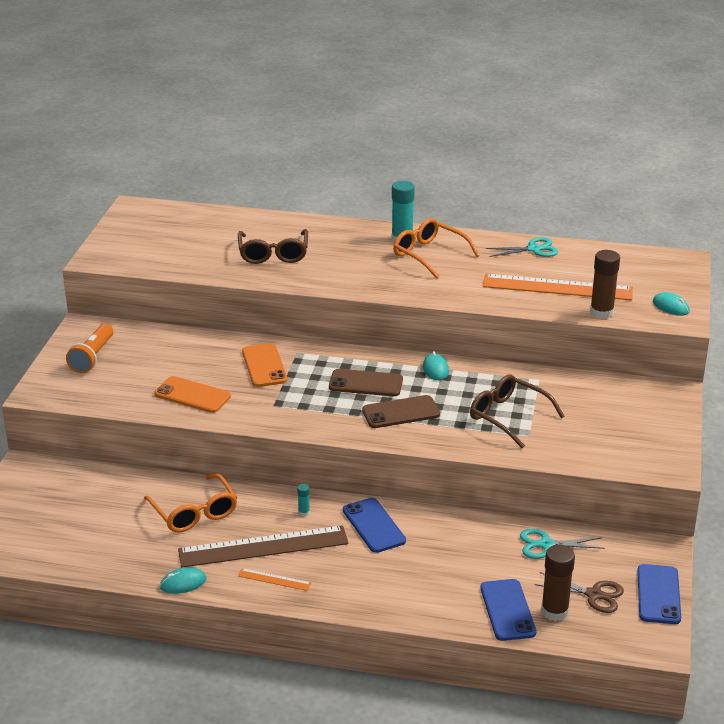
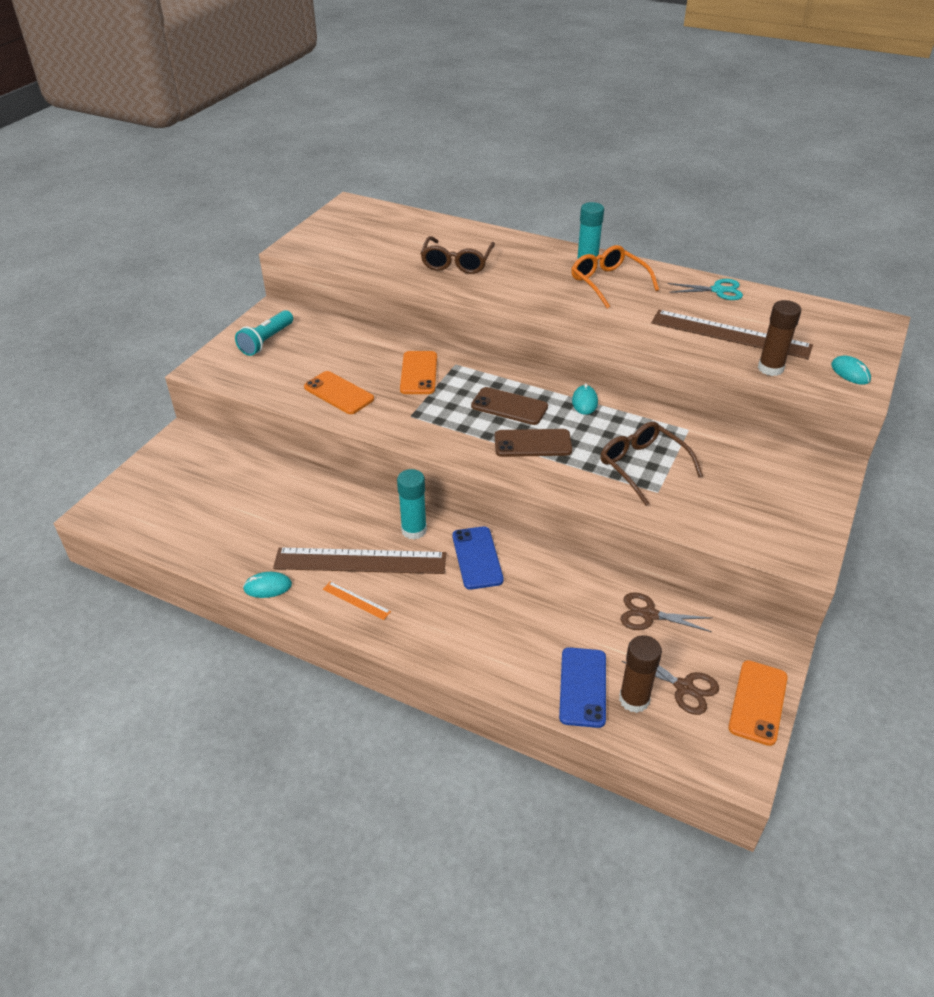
camera: 15 degrees right, 10 degrees up
(92, 357) = (266, 341): orange flashlight -> turquoise flashlight
(194, 513) = (310, 511): orange glasses -> none
(304, 512) = (414, 530): turquoise glue stick -> turquoise glue stick, size x2.17
(546, 545) = (649, 614): turquoise scissors -> brown scissors
(557, 287) = (730, 334): orange ruler -> brown ruler
(658, 594) = (758, 702): blue phone -> orange phone

